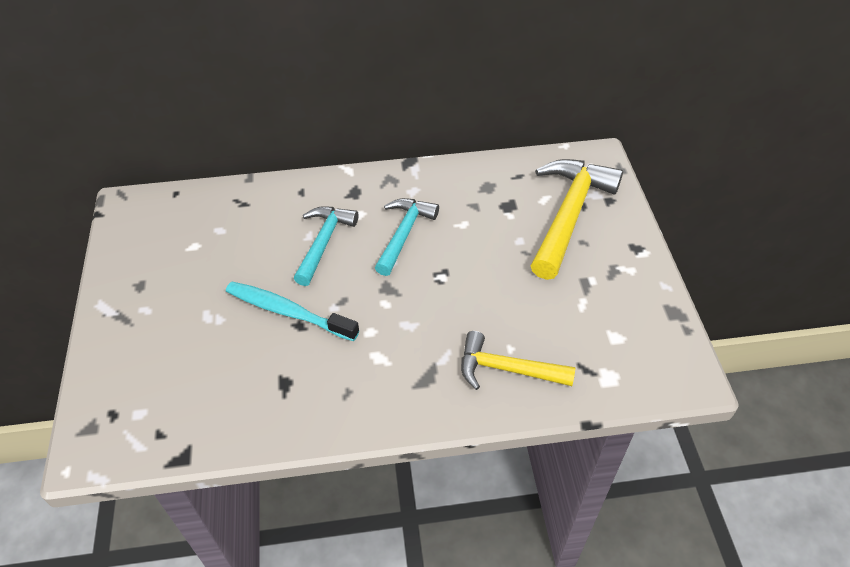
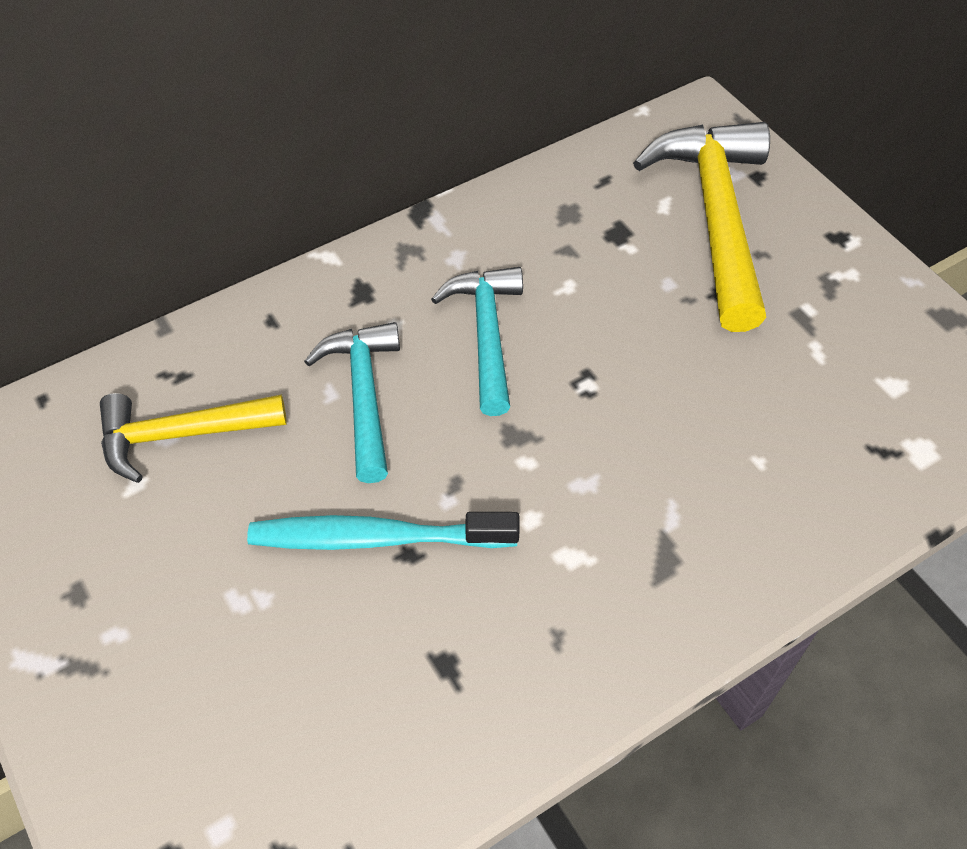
camera: 25 degrees left, 5 degrees up
(506, 369) = (774, 497): yellow hammer -> yellow hammer (180, 435)

